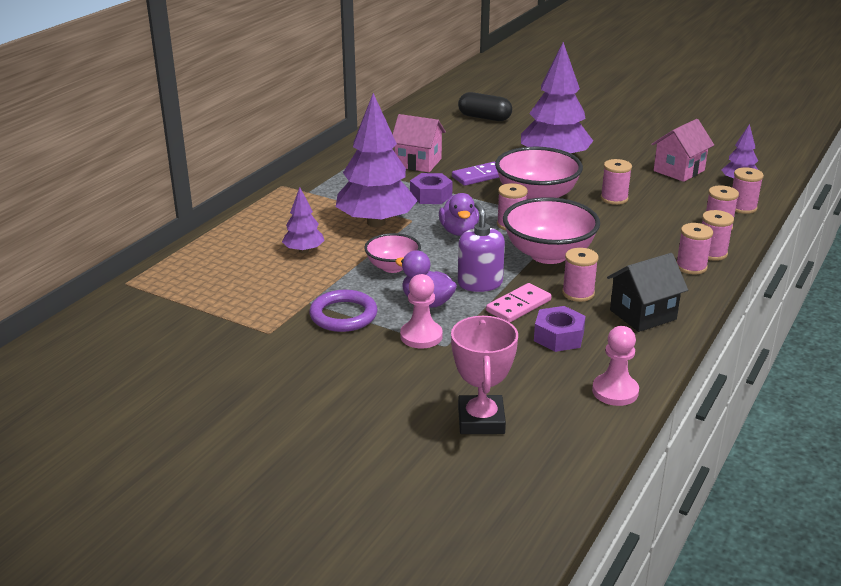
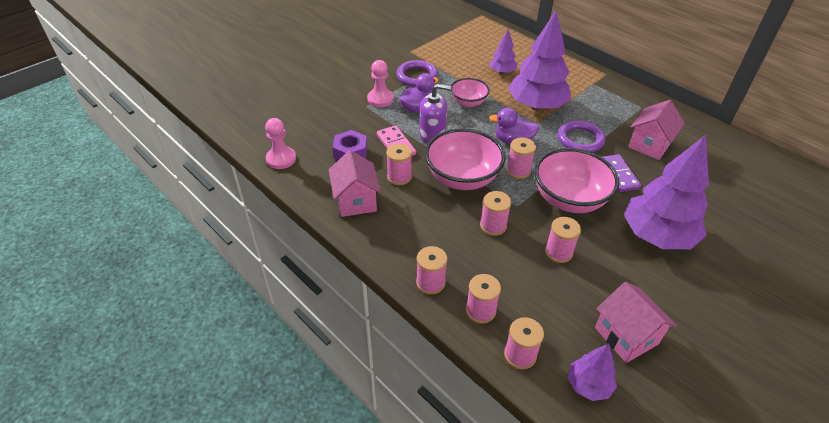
camera: 105 degrees right, 15 degrees up
(431, 195) = (580, 139): purple nut -> purple ring
(481, 420) = (290, 104): pink trophy -> none
(484, 118) = (775, 213): black capsule -> none
(643, 315) = (356, 201): black house -> pink house
(691, 267) = (412, 257): pink spool -> pink spool (493, 226)

